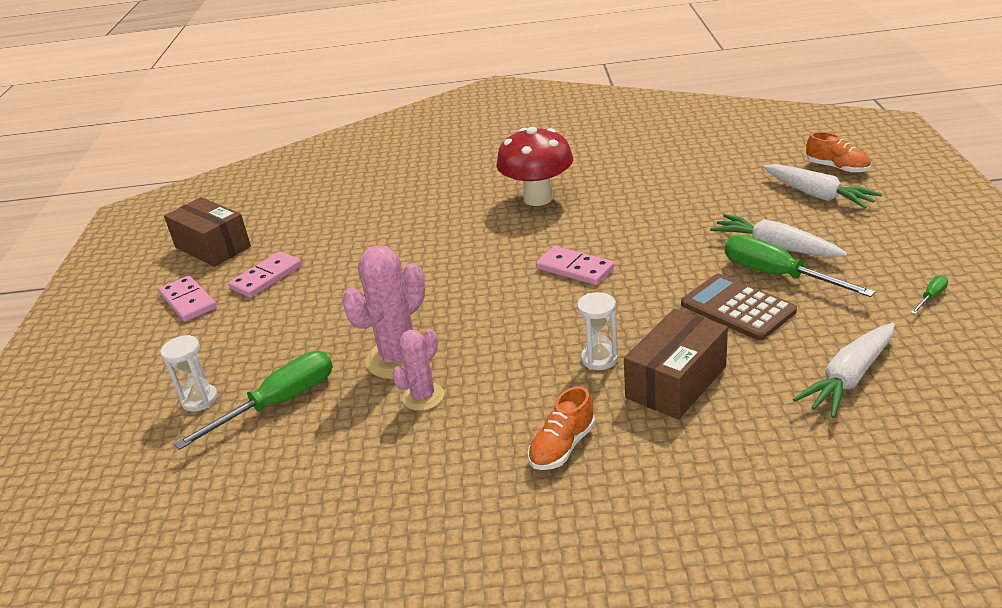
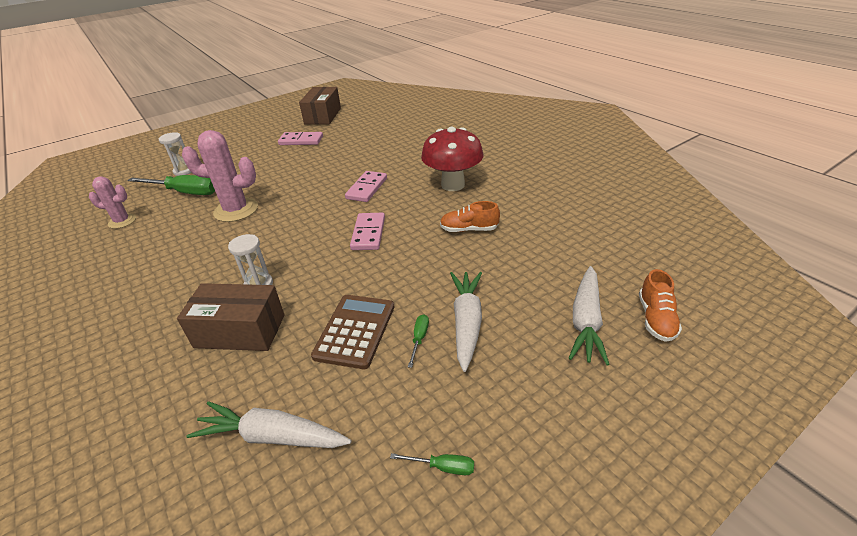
camera: 55 degrees right, 5 degrees up
(188, 301) = (269, 132): pink domino -> pink domino (367, 188)
(423, 397) = (199, 233): pink cactus -> pink cactus (122, 221)
(562, 447) = (155, 304): orange shoe -> orange shoe (469, 229)
(777, 275) = (419, 339): green screwdriver -> green screwdriver, size x0.44

